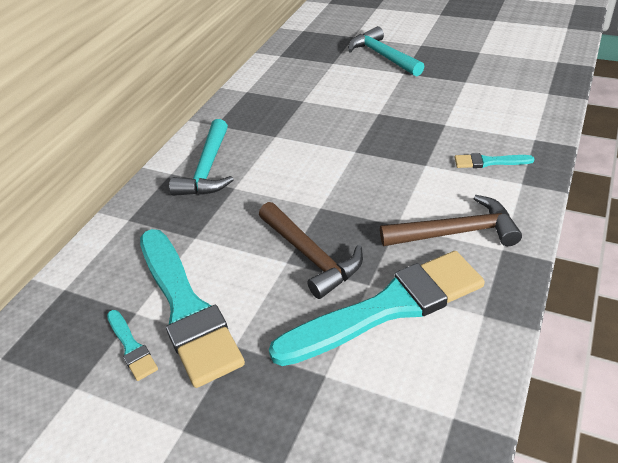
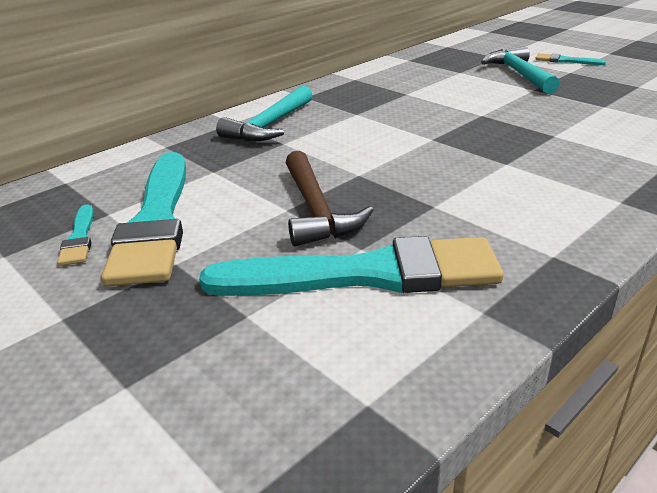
camera: 20 degrees right, 10 degrees down
(456, 232) = (503, 227): brown hammer -> none
(489, 162) = (589, 175): turquoise brush -> turquoise brush (565, 61)

